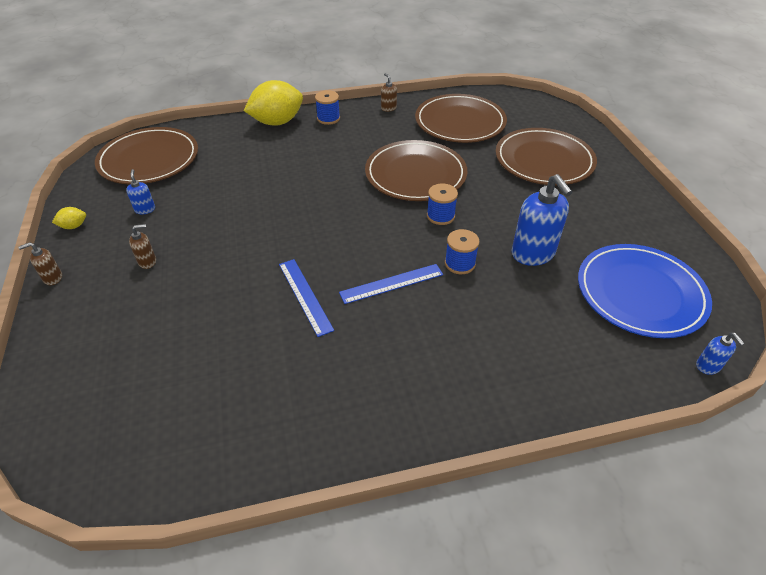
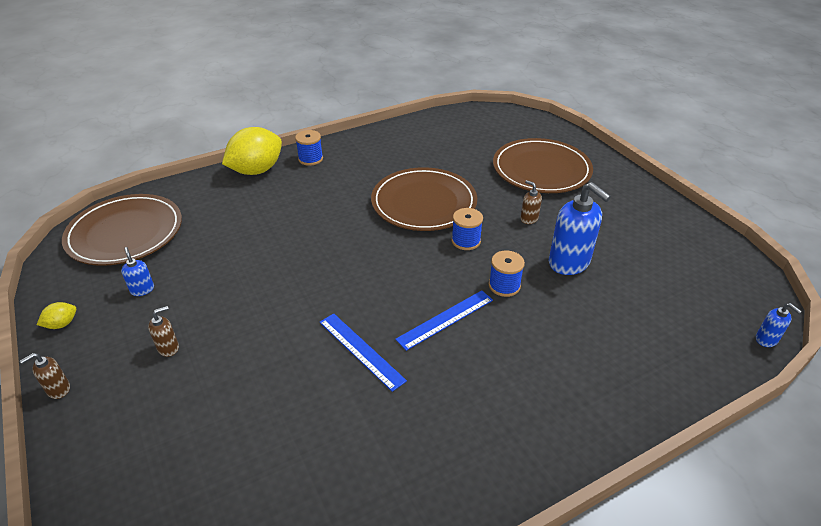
camera: 15 degrees left, 5 degrees down
(388, 108) = (369, 140): brown soap dispenser -> brown soap dispenser (529, 219)
(460, 122) = (446, 144): brown plate -> none
(640, 293) = (680, 282): blue plate -> none

